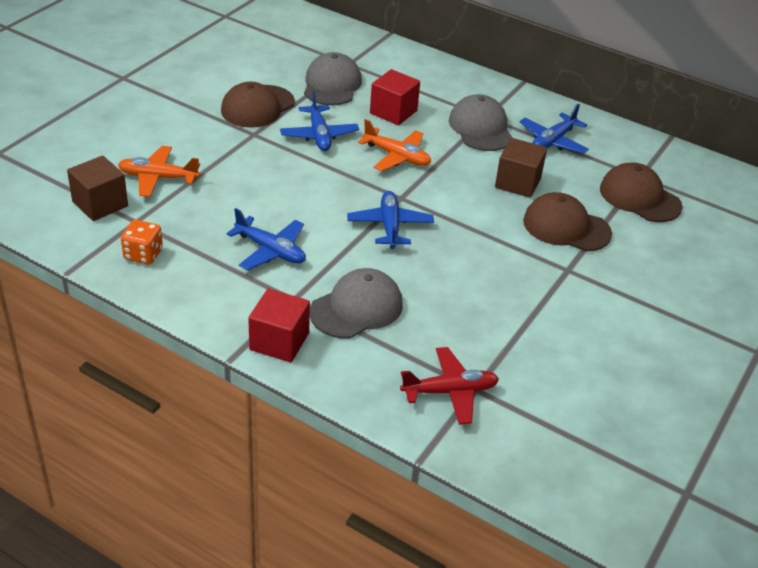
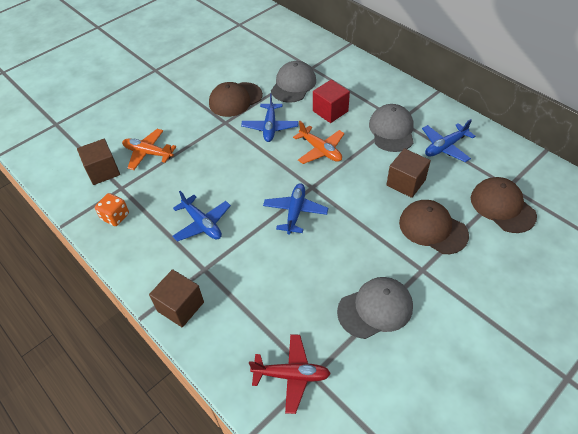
camera: 20 degrees right, 10 degrees up
(279, 341) = (180, 306): red cube -> brown cube
(356, 308) = (246, 284): grey cap -> grey cap (375, 309)

